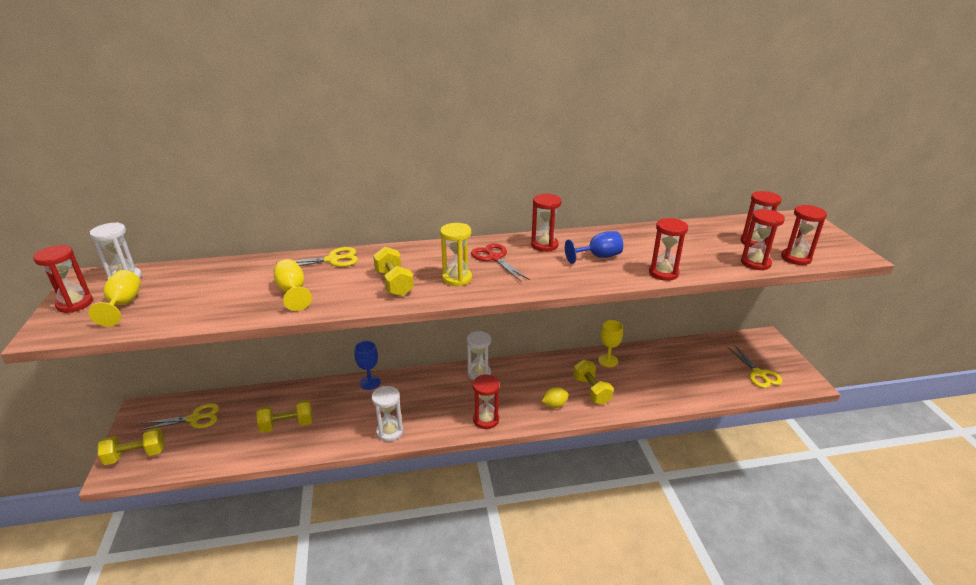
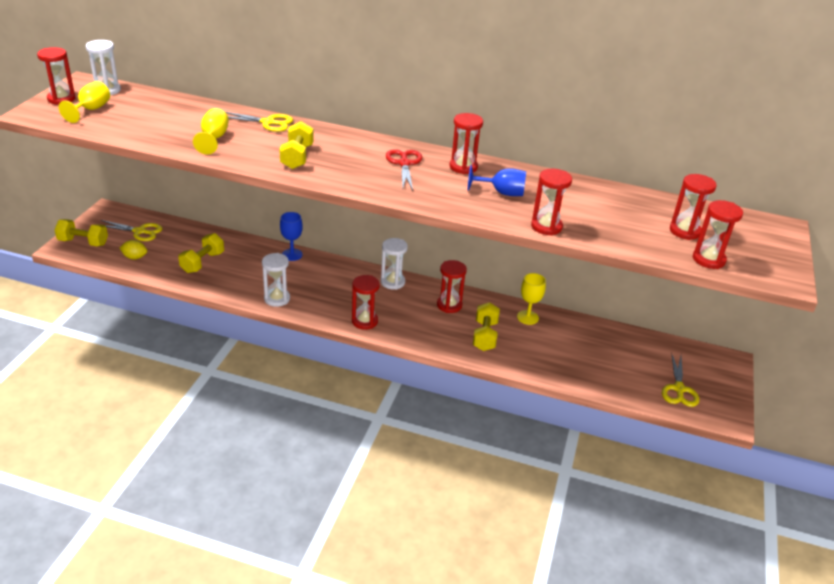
camera: 25 degrees right, 5 degrees up
(287, 425) = (202, 262): yellow dumbbell -> yellow dumbbell turned 75 degrees counterclockwise
(457, 278) = (352, 170): yellow hourglass -> none
(554, 405) = (437, 334): yellow lemon -> yellow lemon (135, 257)
(755, 263) = (656, 249): red hourglass -> red hourglass (449, 305)

